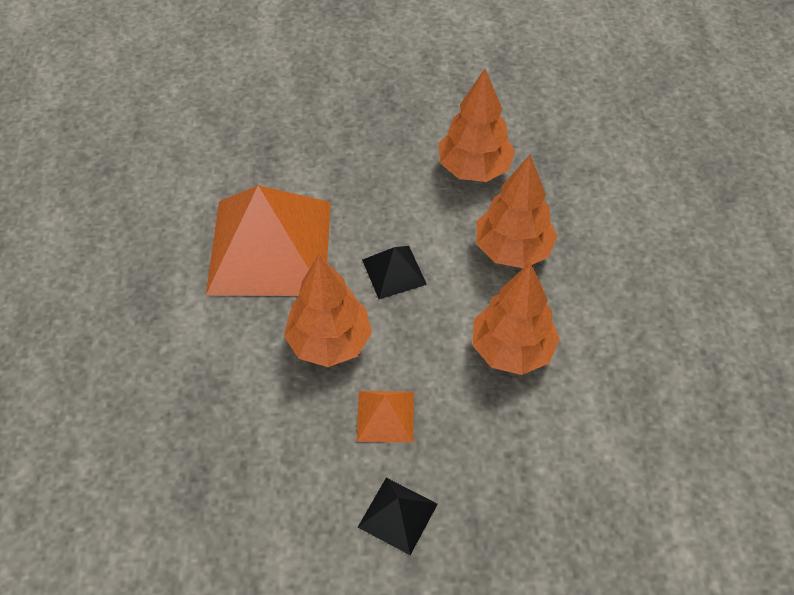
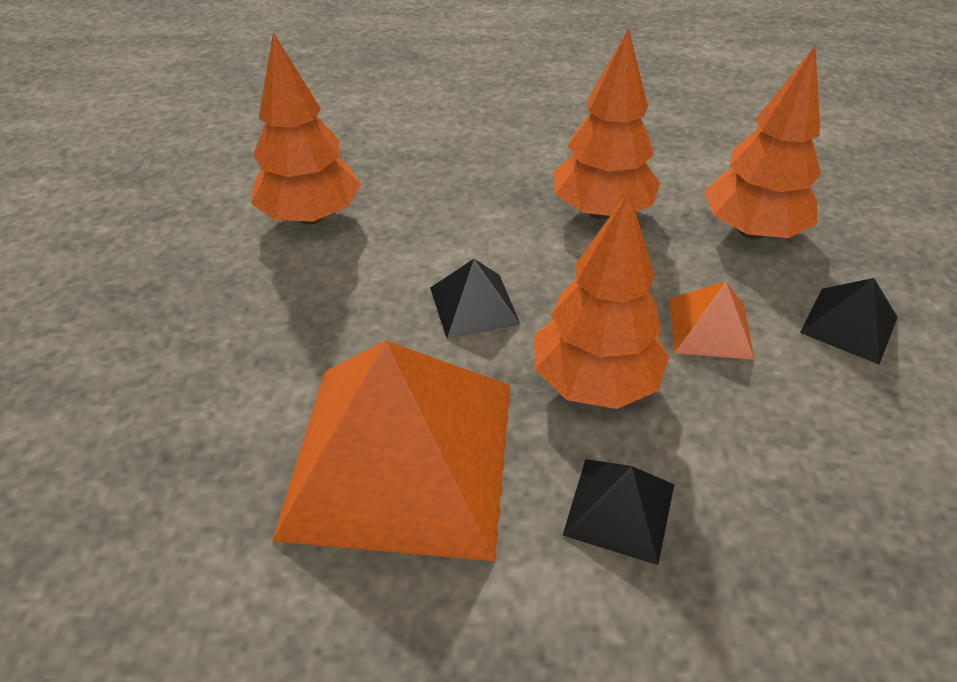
camera: 85 degrees left, 10 degrees down
(236, 353) = (620, 509): none -> black pyramid
(512, 249) = (453, 197): orange tree -> orange tree (751, 231)

